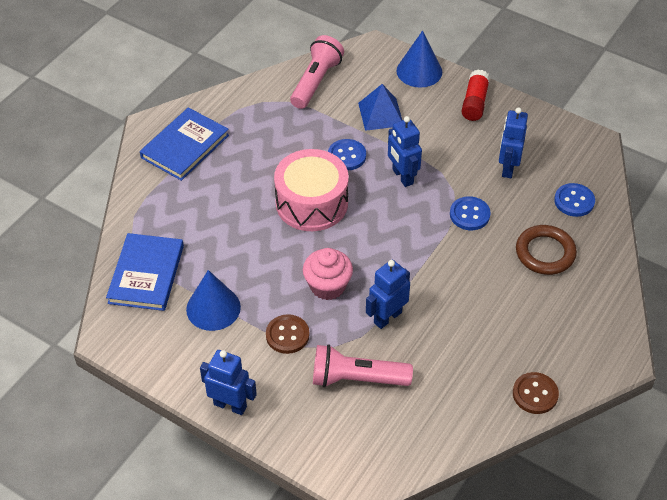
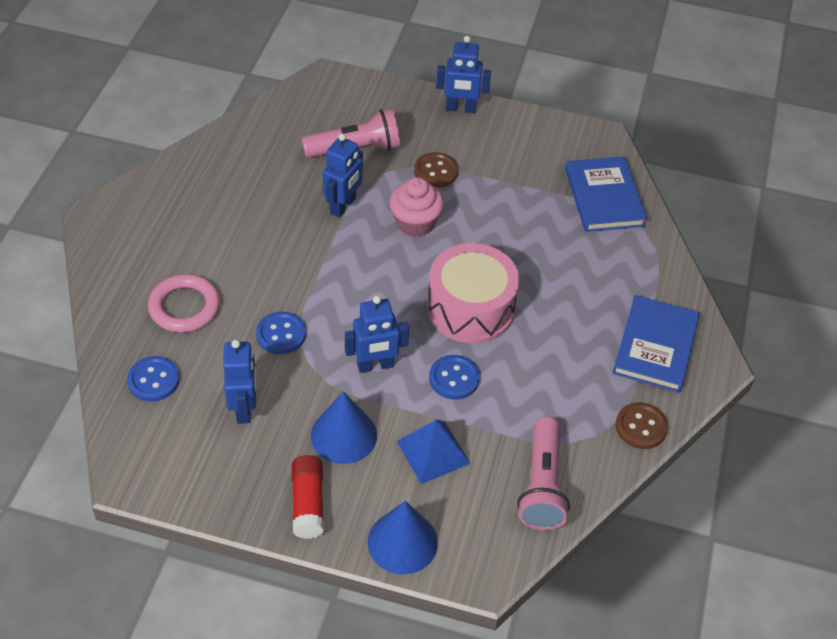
camera: 160 degrees right, 0 degrees up
(213, 308) = (519, 180): blue cone -> blue cone (344, 435)
(402, 176) = (375, 365): blue robot -> blue robot turned 120 degrees clockwise
(535, 394) = (181, 168): brown button -> brown button (641, 427)
(545, 253) = (184, 307): brown ring -> pink ring

